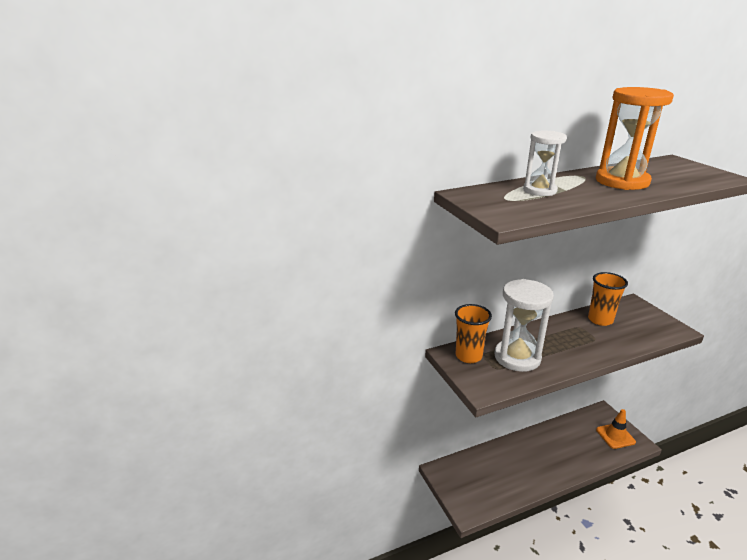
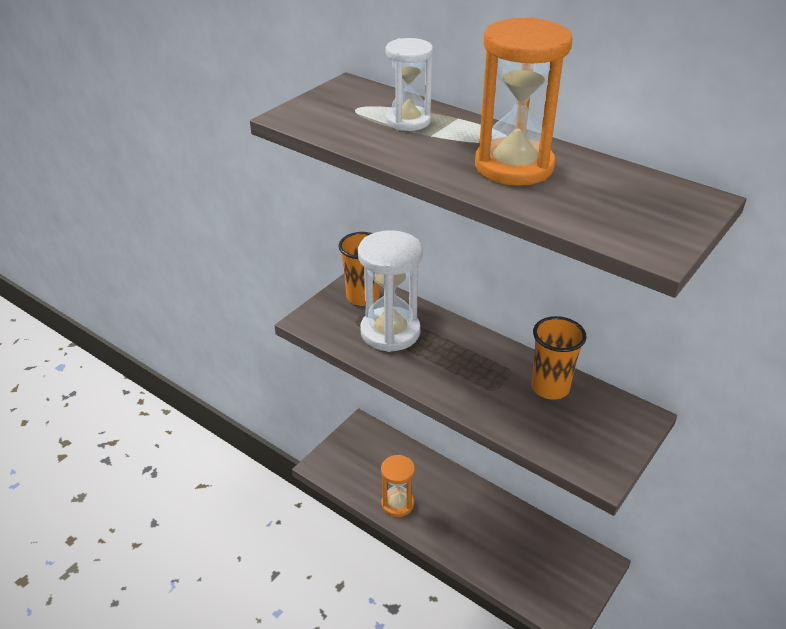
camera: 60 degrees right, 10 degrees up
(524, 481) = (397, 504): none -> orange hourglass
(615, 436) = (557, 586): orange traffic cone -> none

